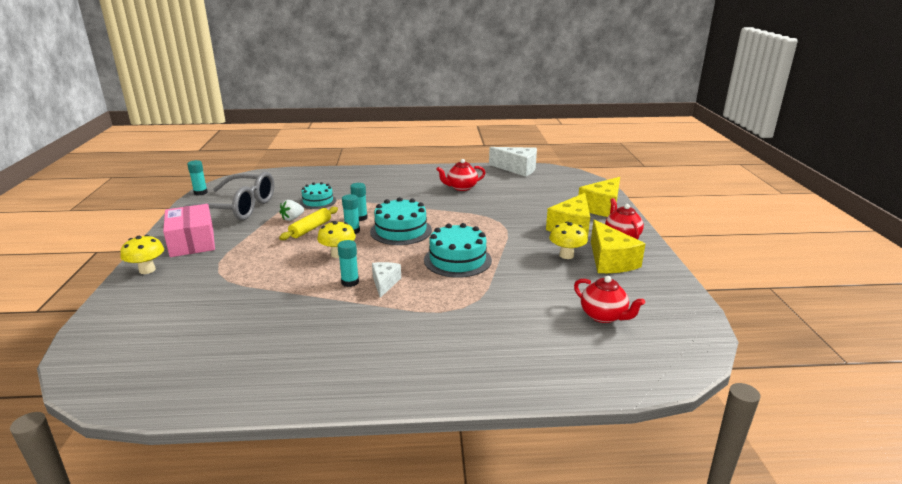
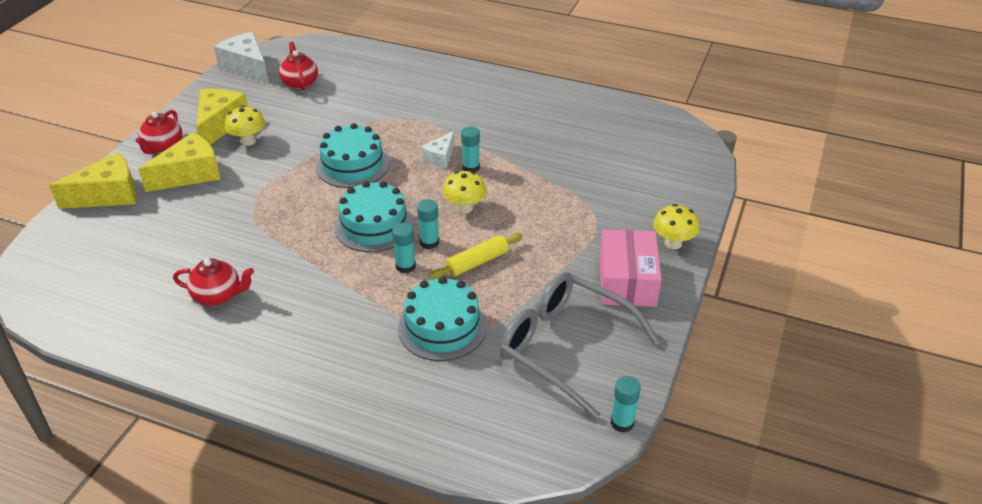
camera: 155 degrees left, 15 degrees up
(292, 218) = (492, 293): white strawberry -> none
(318, 201) = (442, 327): turquoise cake -> turquoise cake, size x1.54
(517, 169) = (76, 323): white cheese -> white cheese (247, 67)

